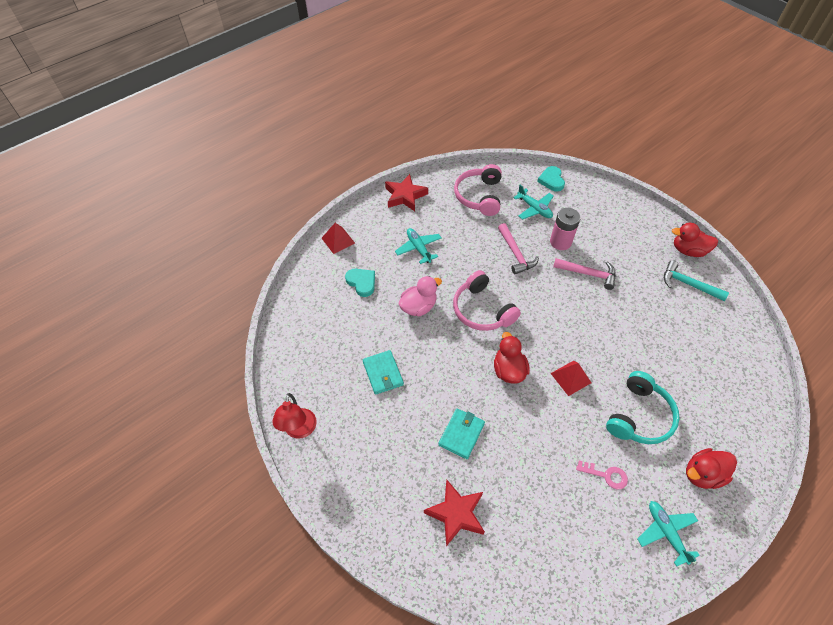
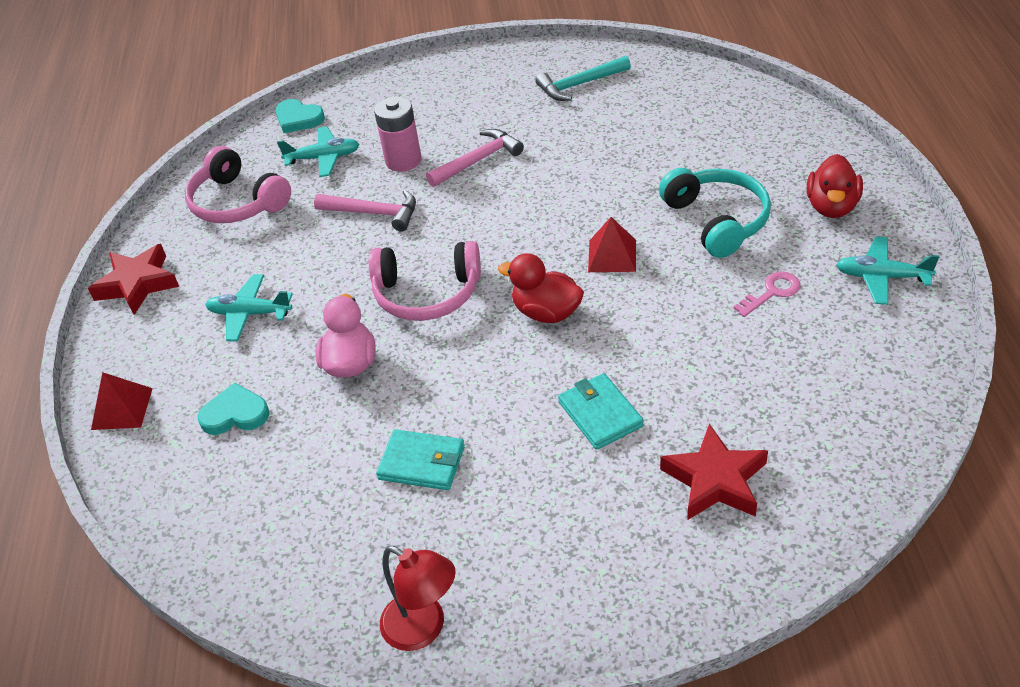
camera: 50 degrees left, 10 degrees down
(688, 250) = (534, 60): red duck -> none

